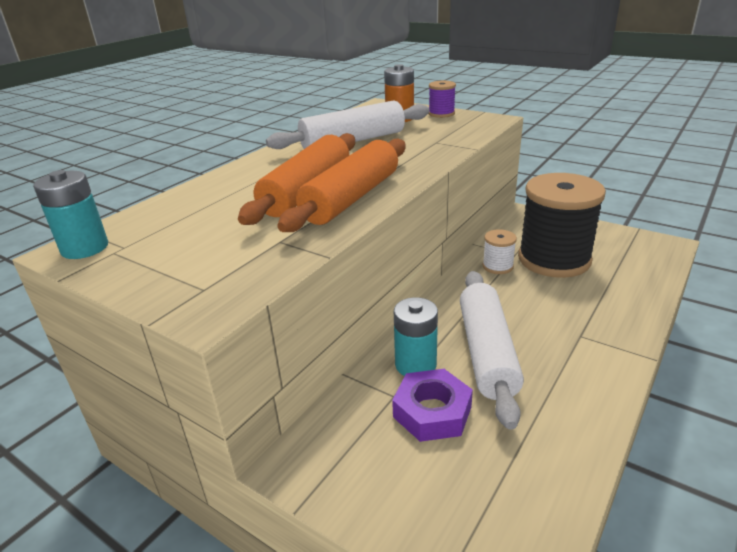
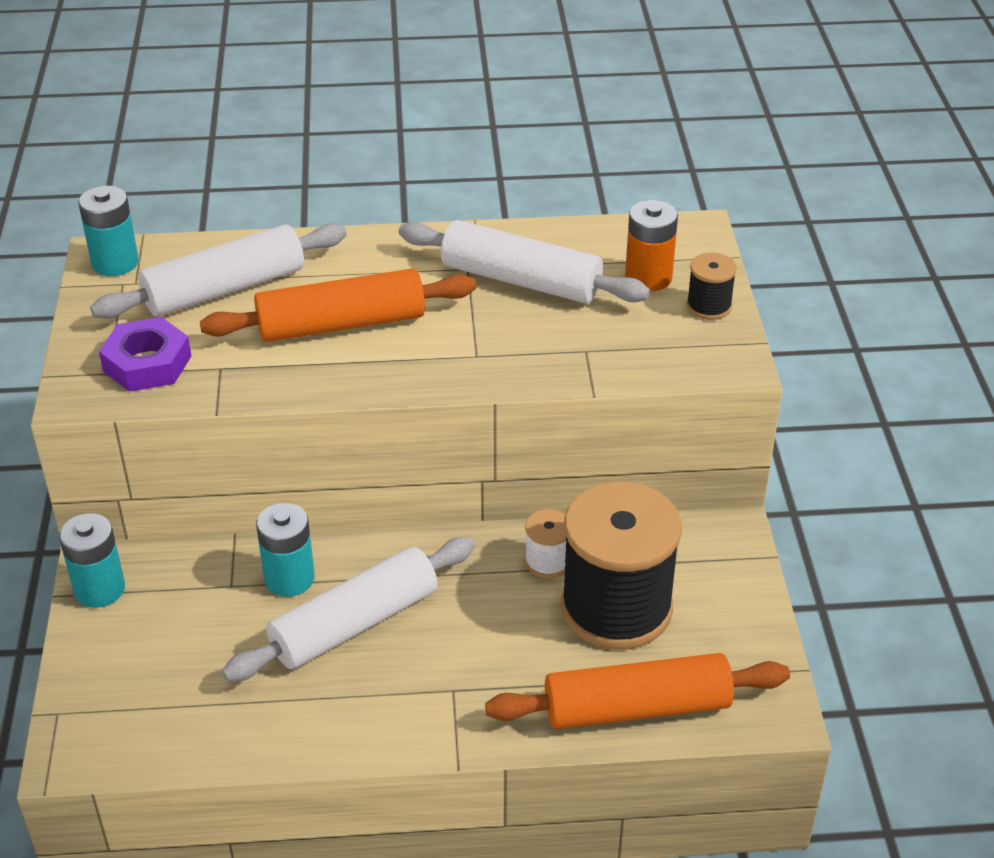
camera: 50 degrees right, 10 degrees up
(200, 216) = (225, 289): none -> white rolling pin
(320, 475) = (99, 589): none -> turquoise battery
(351, 198) = (351, 364): orange rolling pin -> orange rolling pin (637, 707)
(432, 411) = (229, 622): purple nut -> purple nut (147, 363)
(441, 114) = (709, 306): purple spool -> black spool

